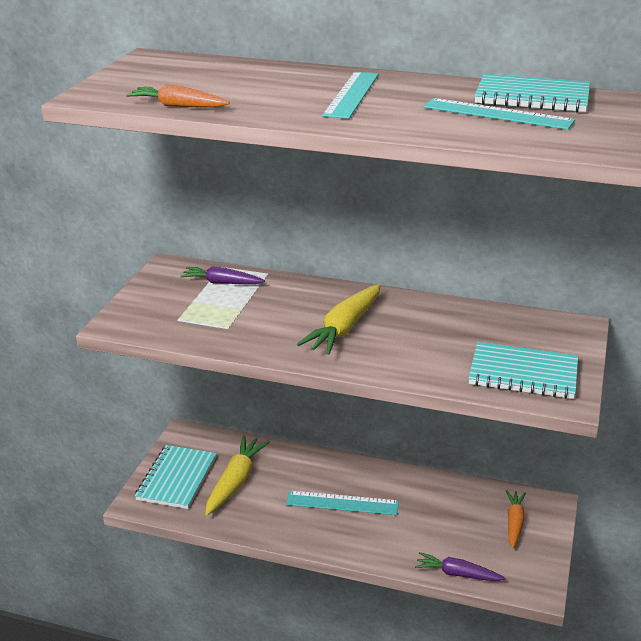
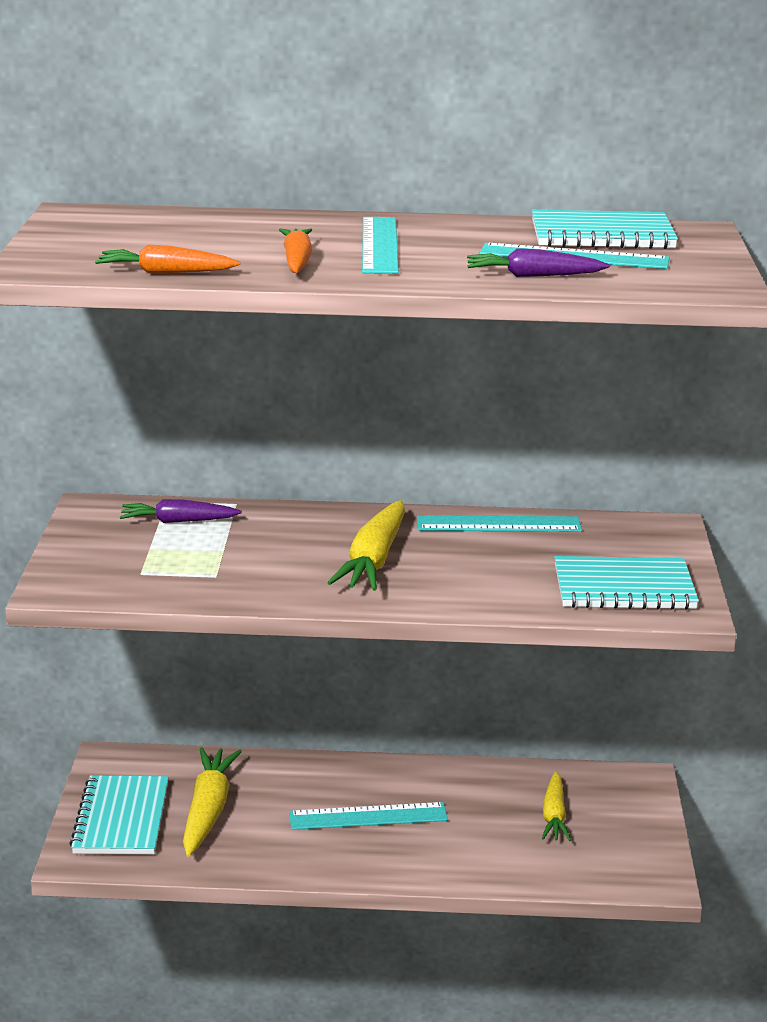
camera: 15 degrees left, 5 degrees down
(449, 310) = (499, 524): none -> turquoise ruler
(457, 574) = (552, 879): purple carrot -> purple carrot (533, 276)
(475, 523) = (554, 815): none -> yellow carrot
(514, 523) = (604, 808): orange carrot -> orange carrot (297, 261)

